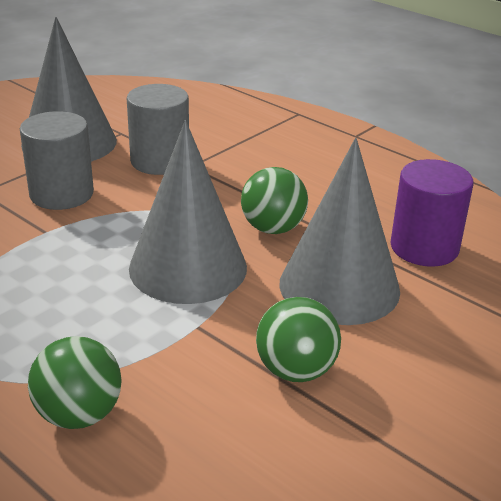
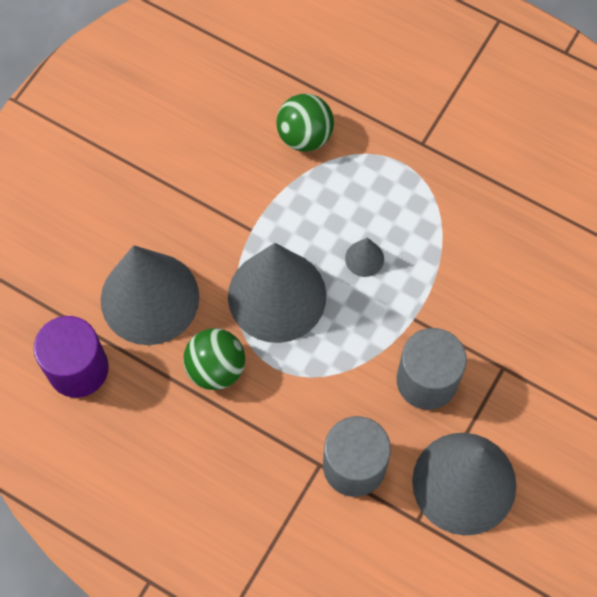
camera: 170 degrees right, 35 degrees up
(70, 281) = (364, 258): none -> grey cone
(295, 370) = (173, 200): green ball -> none

